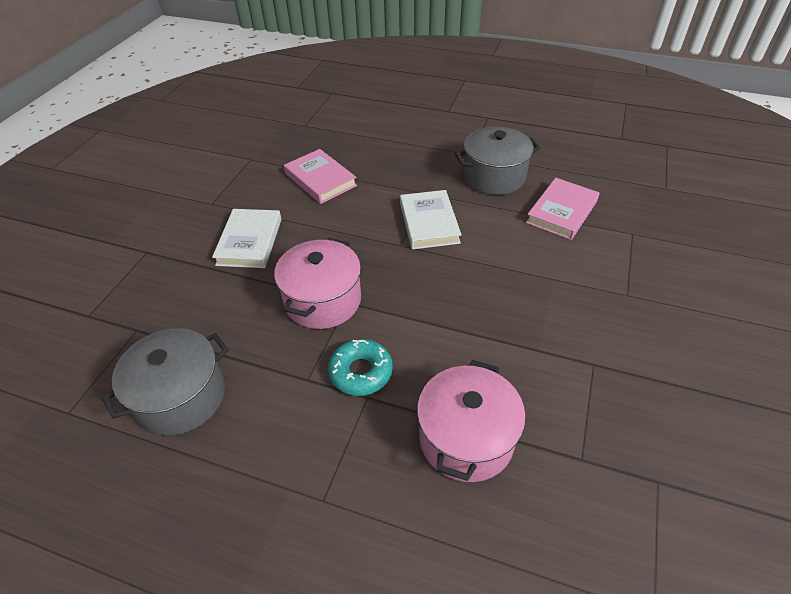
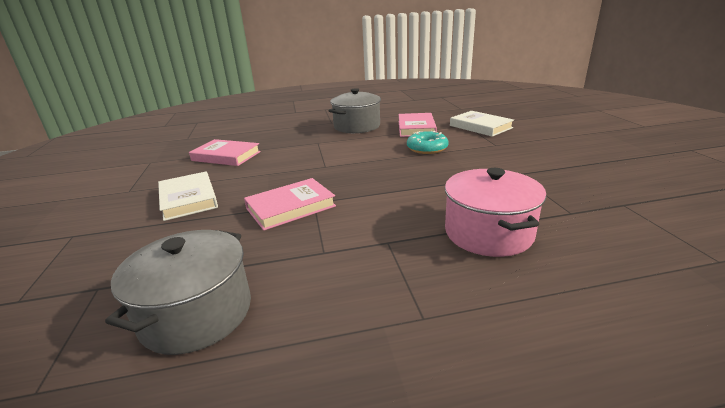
camera: 30 degrees left, 20 degrees down
(323, 300) = (290, 207): pink pot -> pink book
(361, 372) = (366, 231): turquoise donut -> turquoise donut (427, 148)
(429, 223) = (335, 152): white book -> white book (480, 127)

